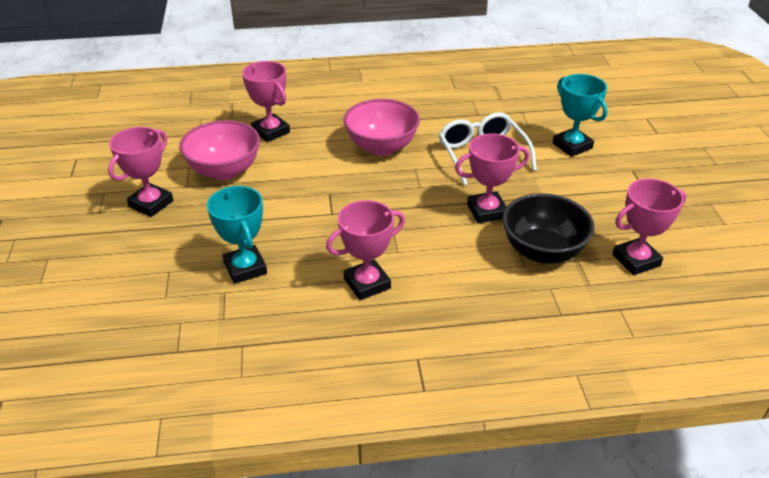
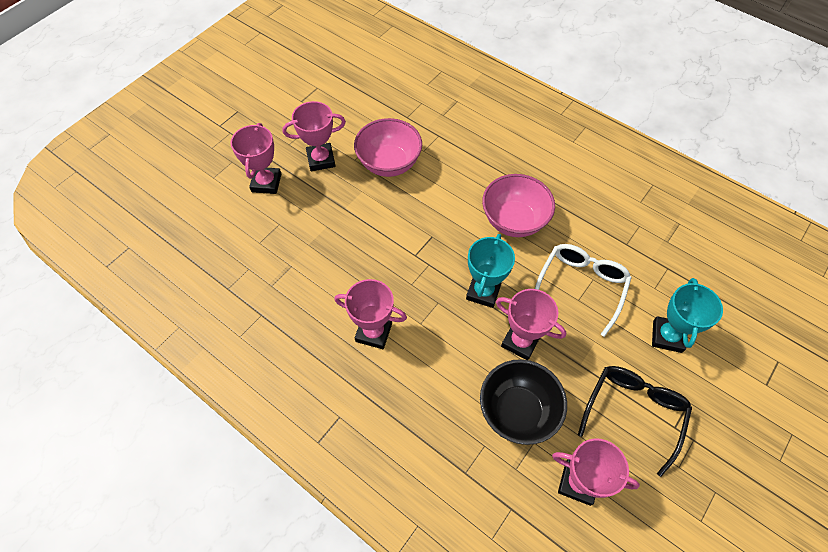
camera: 45 degrees right, 20 degrees up
(245, 268) = (320, 257): turquoise trophy -> turquoise trophy (483, 292)
(271, 131) = (454, 148): pink trophy -> pink trophy (266, 183)
(611, 198) = (633, 412): none -> black glasses

